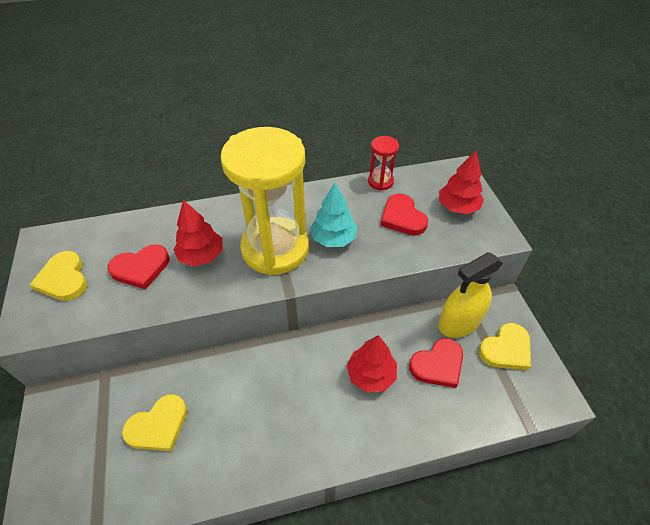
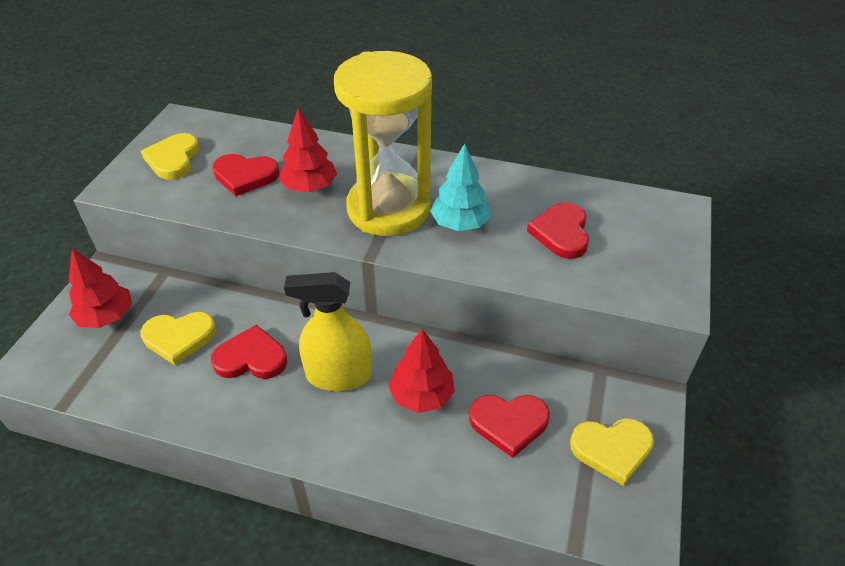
camera: 30 degrees right, 5 degrees down
(230, 411) = (251, 358): none -> red heart
(380, 181) = (565, 186): red hourglass -> none
(457, 207) = (644, 248): red tree -> red tree (106, 316)
(459, 323) = (572, 393): yellow spray bottle -> yellow spray bottle (339, 375)

